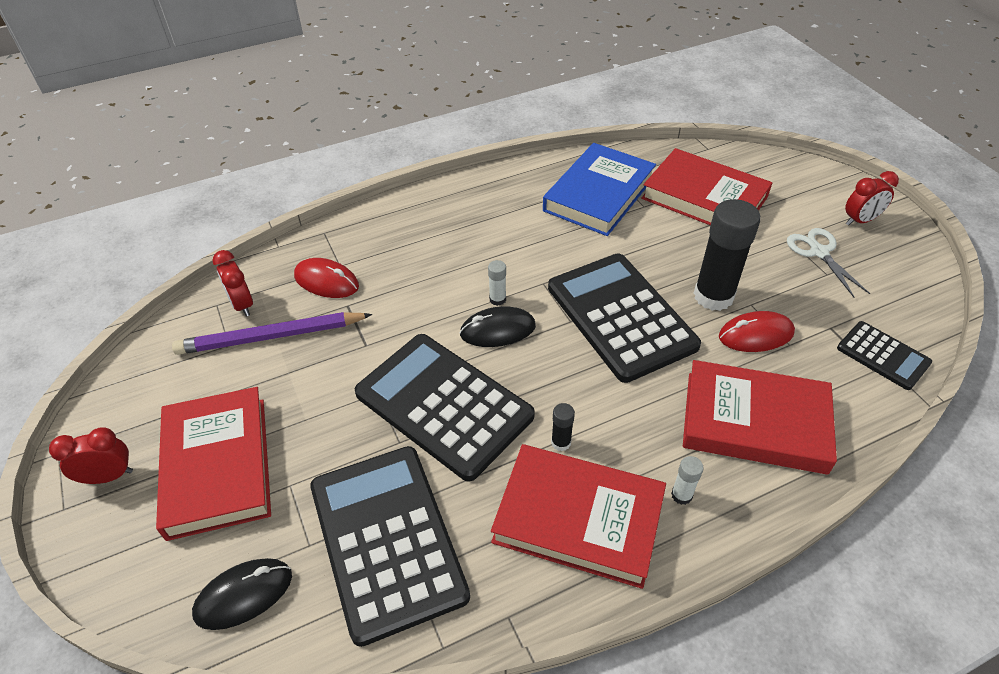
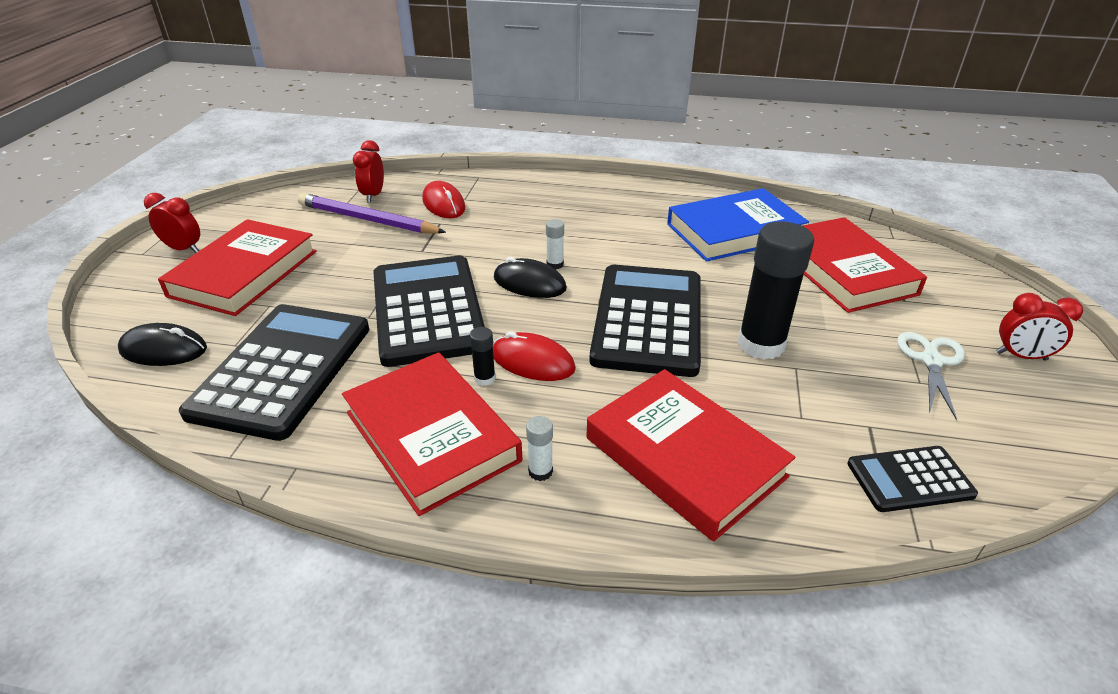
camera: 35 degrees right, 10 degrees down
(756, 335) = (771, 392): red mouse -> red mouse (533, 361)
(883, 355) = (909, 479): black calculator -> black calculator turned 90 degrees clockwise

